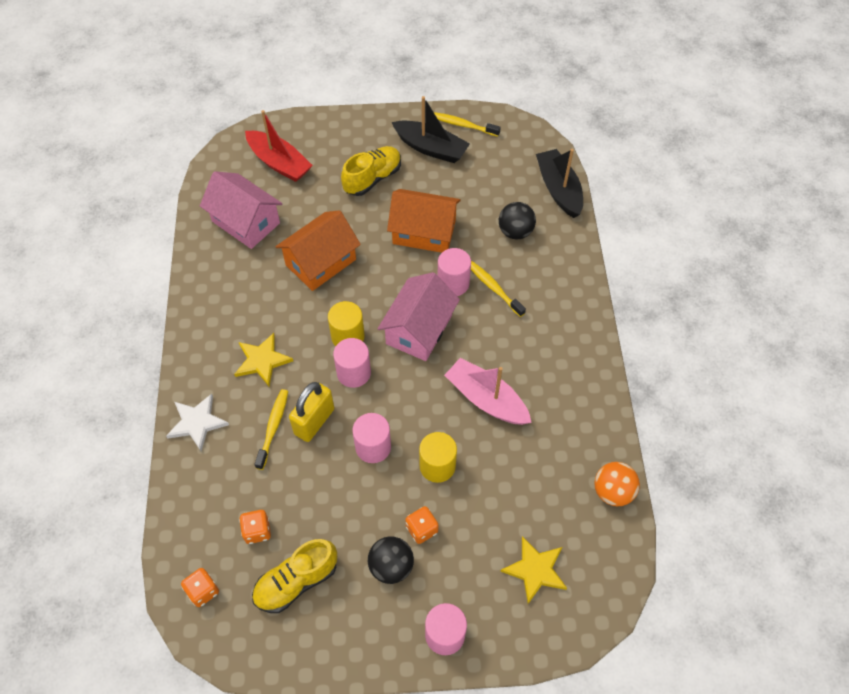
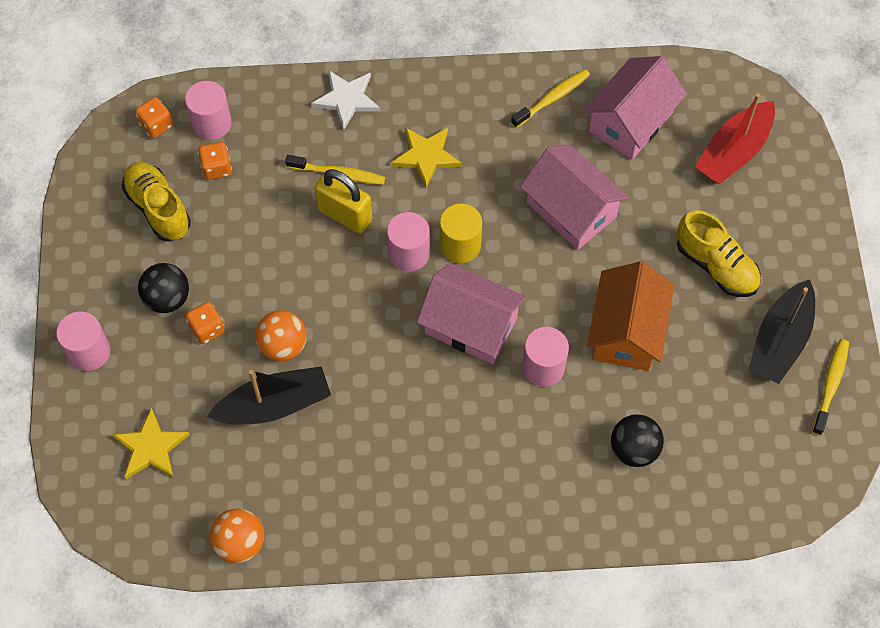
camera: 90 degrees right, 5 degrees up
(320, 262) = (571, 210): orange house -> pink house
(373, 447) = (310, 277): pink cylinder -> pink cylinder (211, 123)
(437, 466) = (283, 346): yellow cylinder -> orange ball
(486, 399) = (370, 402): pink boat -> none
(494, 288) = (537, 417): yellow toothbrush -> yellow toothbrush (552, 98)
(558, 189) = (717, 514): black boat -> black boat (274, 405)

